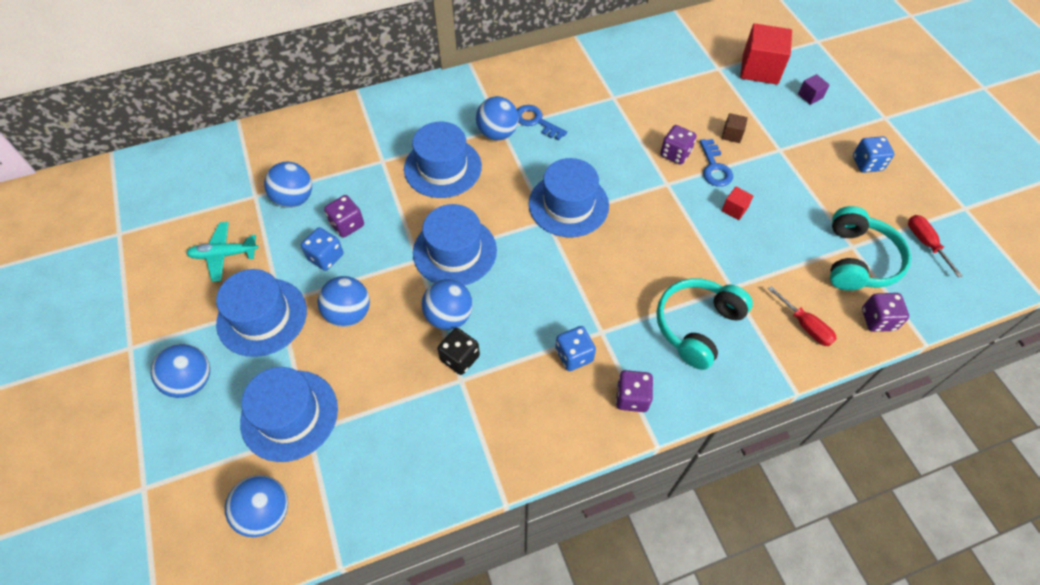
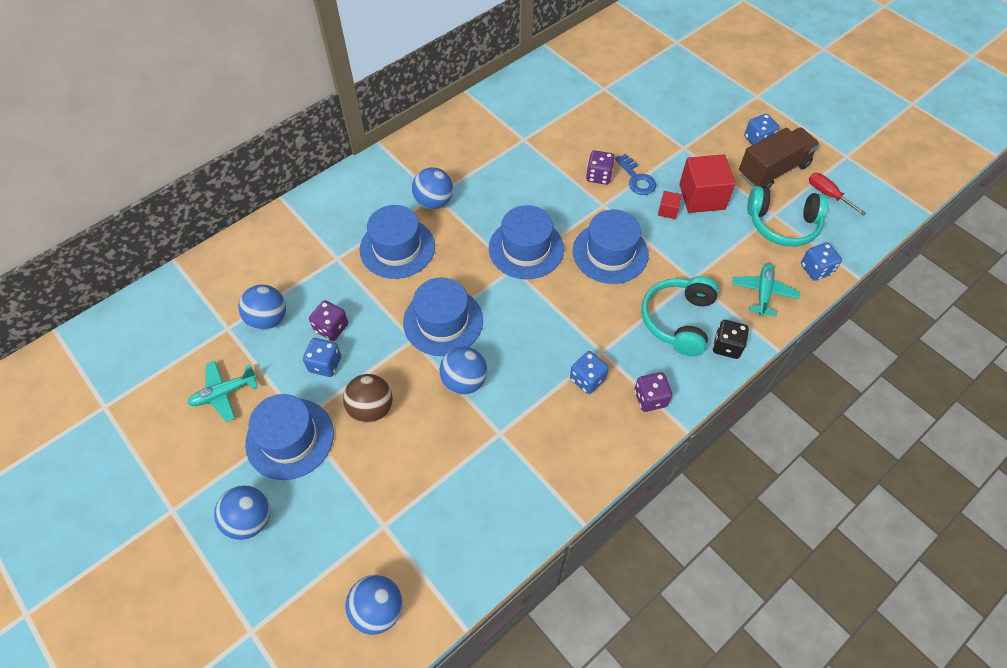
camera: 20 degrees left, 0 degrees up
(289, 415) = (359, 517): blue hat -> blue hat (610, 253)
(349, 313) = (371, 408): blue ball -> brown ball
(460, 358) = (490, 414): black dice -> black dice (726, 346)
(536, 121) = (464, 181): blue key -> none
(732, 134) = (639, 145): brown cube -> none
(760, 69) = (639, 80): red cube -> red cube (702, 197)
(805, 326) = (763, 292): red screwdriver -> turquoise plane
(810, 96) = (690, 93): purple cube -> none
(858, 260) = (782, 224): turquoise headphones -> turquoise headphones turned 105 degrees clockwise
(871, 200) = (773, 170): none -> brown truck
(878, 320) = (816, 269): purple dice -> blue dice

